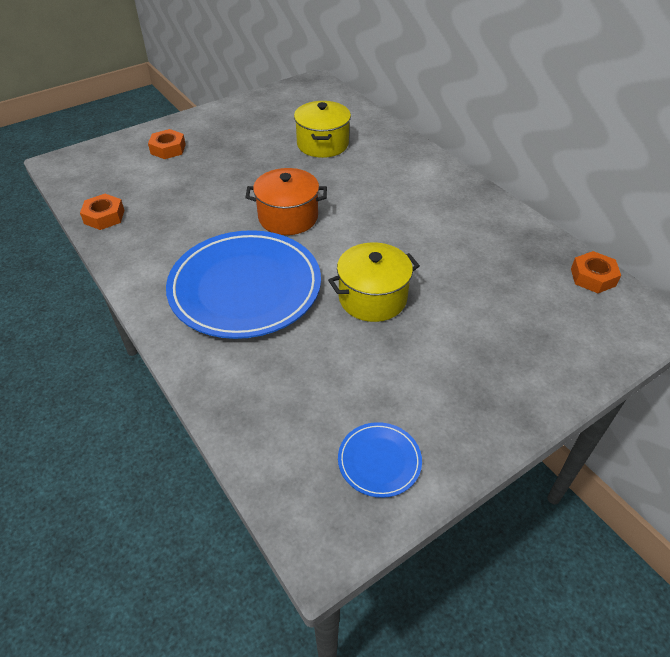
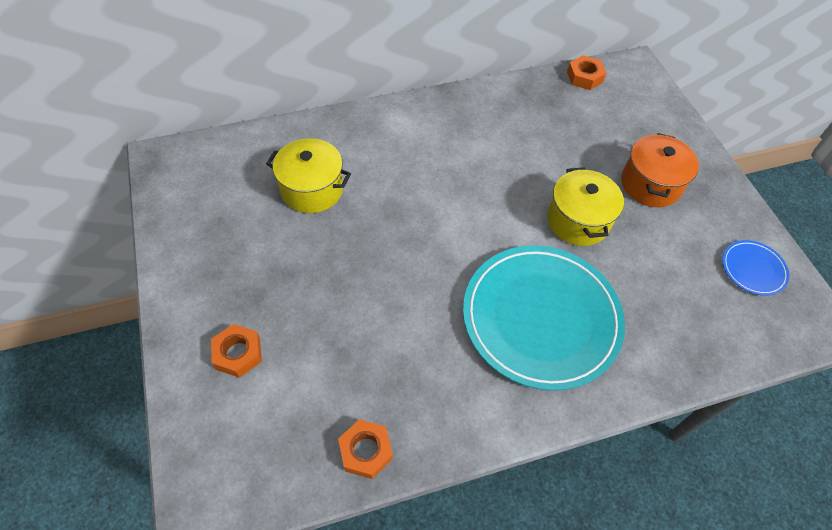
camera: 75 degrees left, 10 degrees up
(245, 288) = (541, 318): blue plate -> turquoise plate
(288, 217) = (437, 255): orange pot -> orange pot (650, 184)

